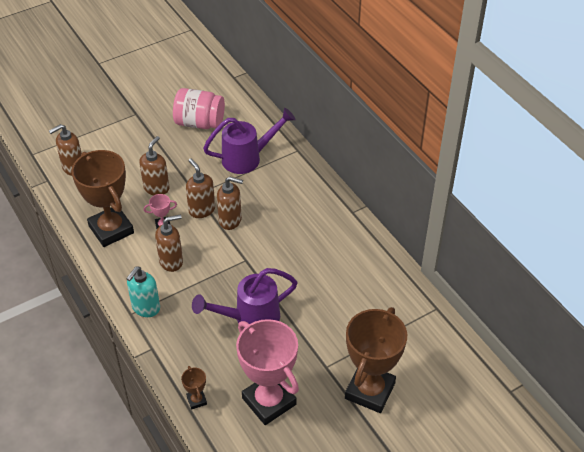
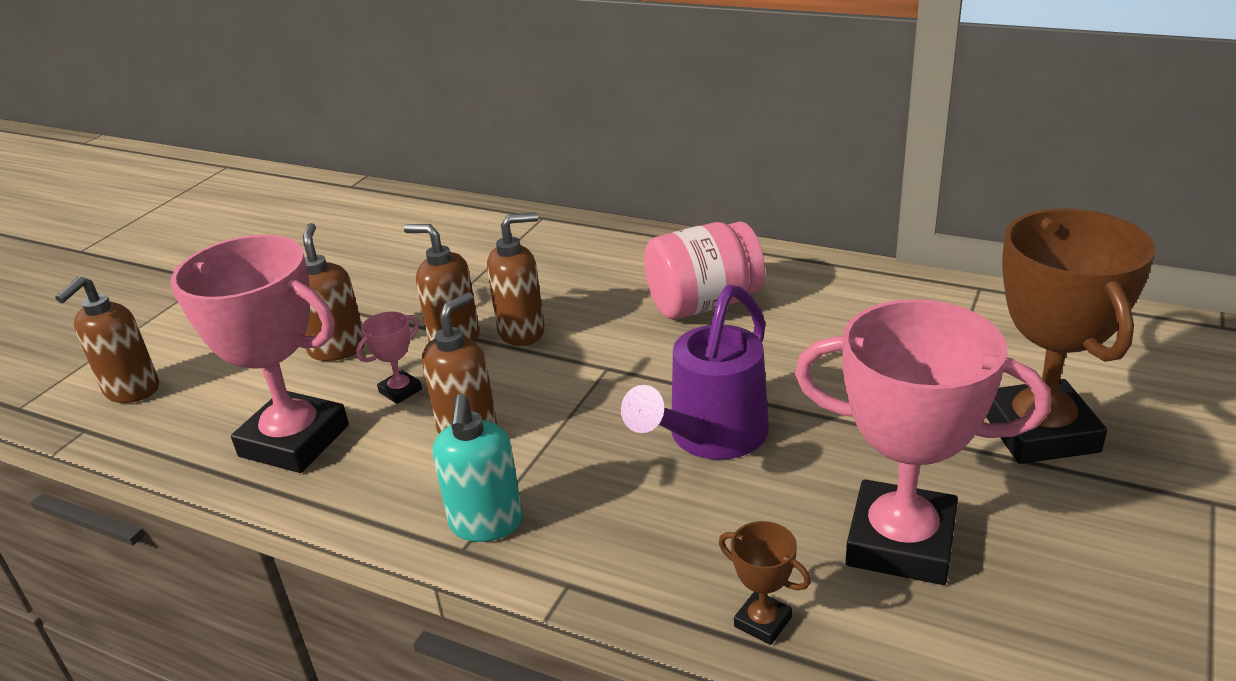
camera: 30 degrees left, 15 degrees down
(111, 229) = (294, 441): brown trophy -> pink trophy
(199, 123) = (341, 248): pink jar -> pink jar (704, 304)
(248, 158) = (470, 253): purple watering can -> none

